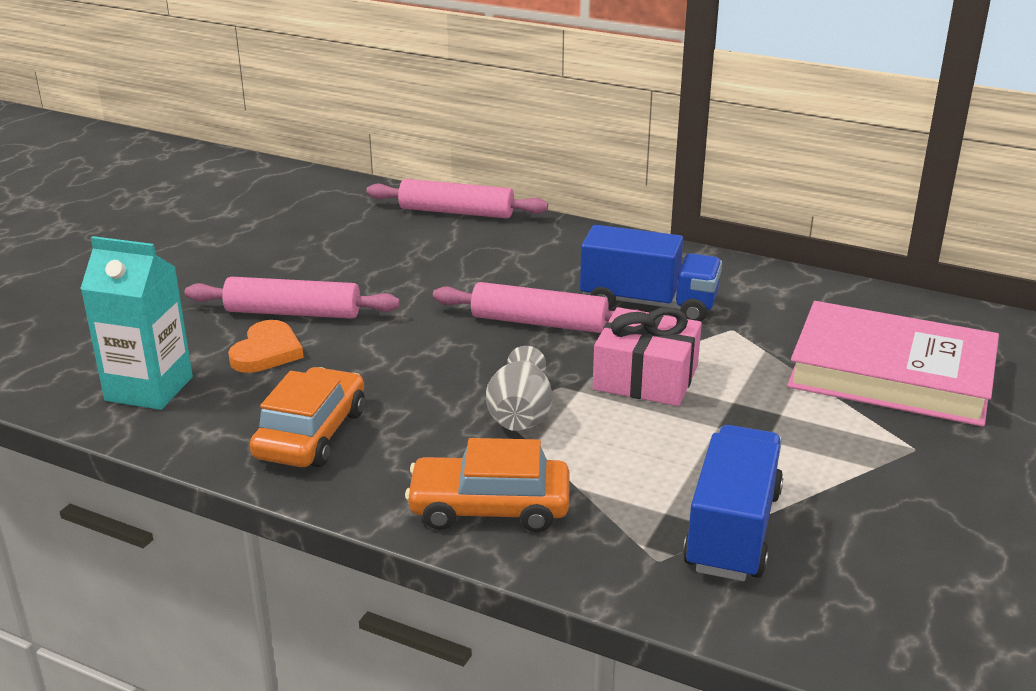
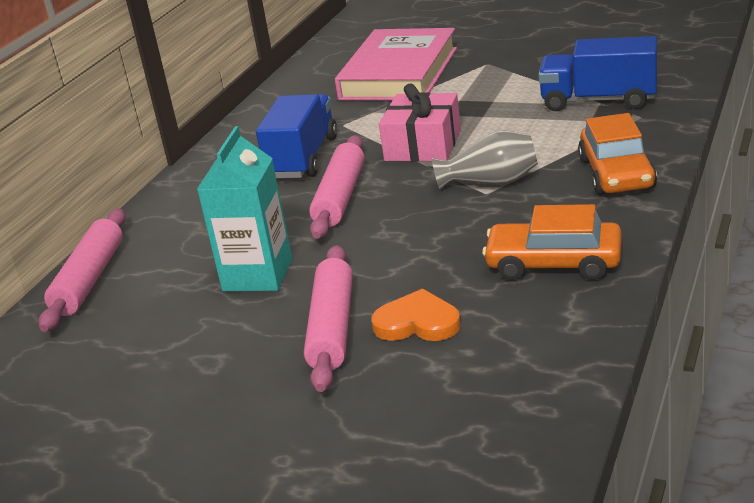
camera: 90 degrees left, 0 degrees up
(149, 389) = (509, 375): turquoise carton -> turquoise carton (257, 275)

